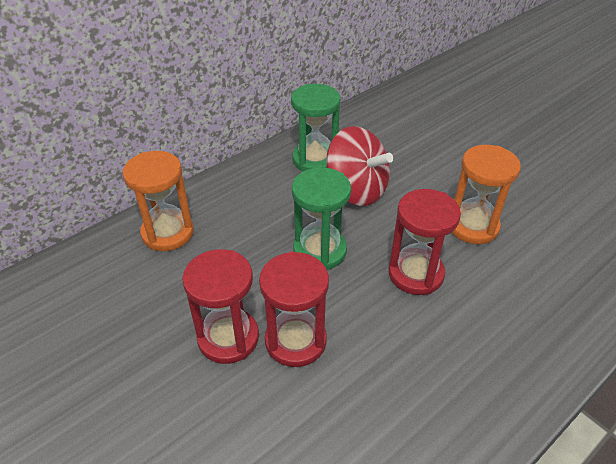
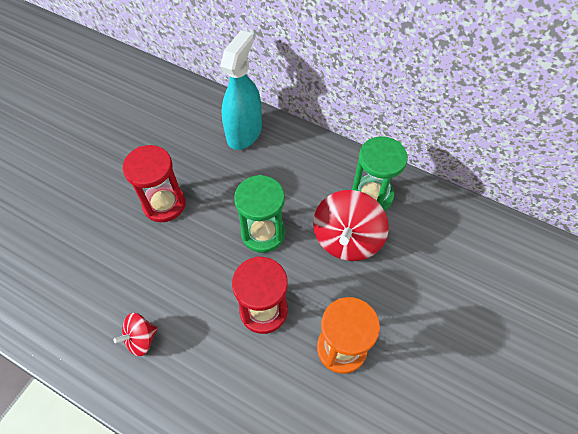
camera: 70 degrees right, 15 degrees up
(168, 233) = (244, 133): orange hourglass -> turquoise spray bottle
(295, 341) = (172, 244): red hourglass -> none
(419, 402) = (141, 339): none -> red spinning top

